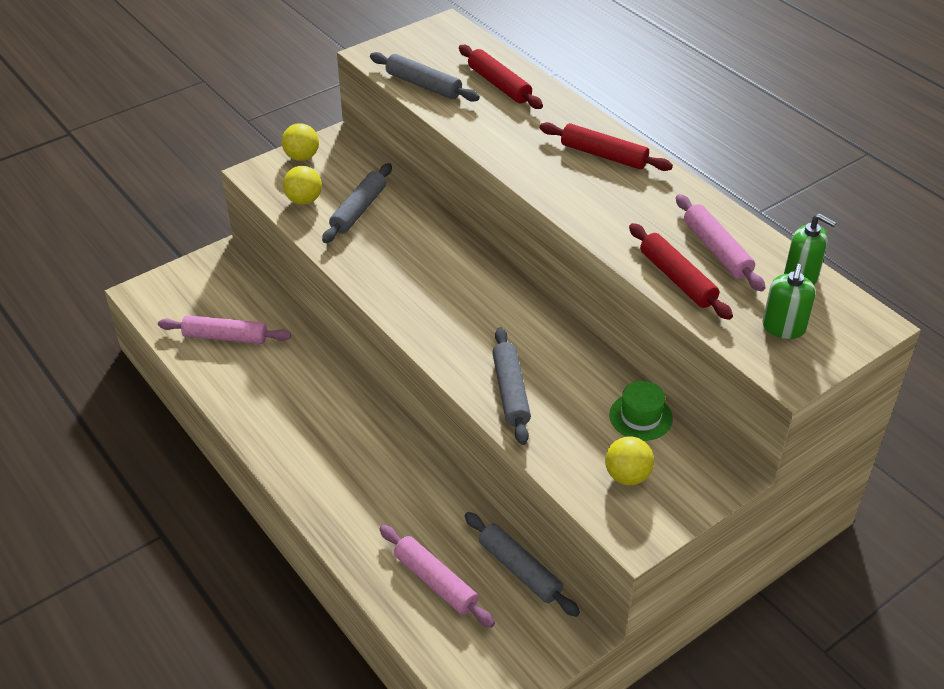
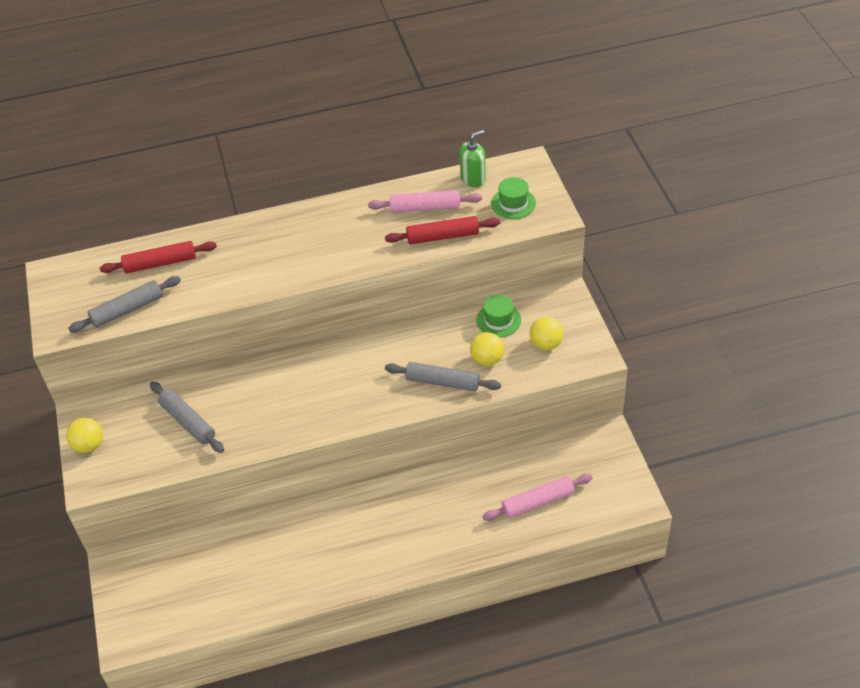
camera: 65 degrees left, 5 degrees up
(225, 337) = (221, 584): pink rolling pin -> none
(304, 200) = (150, 457): yellow ball -> yellow ball (487, 360)
(519, 570) = (547, 451): grey rolling pin -> none
(603, 155) = (289, 231): red rolling pin -> none
(783, 328) = (513, 203): green soap dispenser -> green hat

